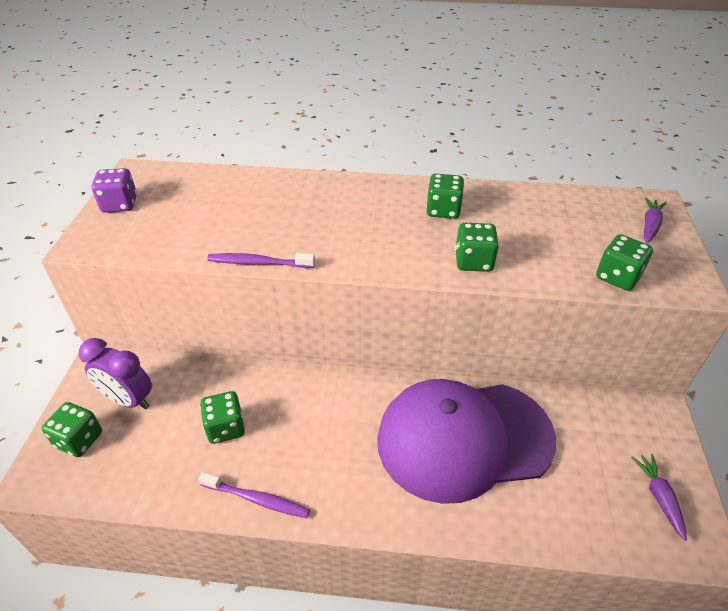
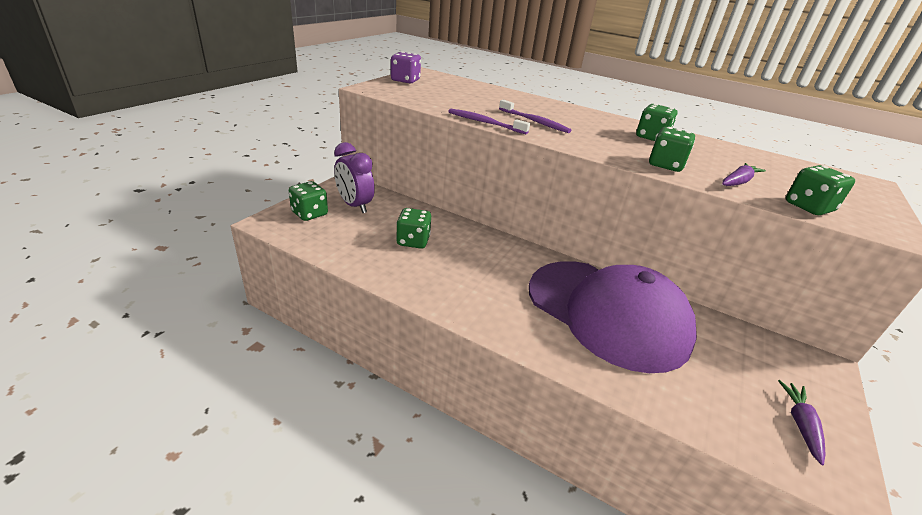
camera: 20 degrees right, 10 degrees down
(257, 499) = (413, 286): purple toothbrush -> purple toothbrush (534, 121)
(463, 439) = (607, 313): purple cap -> purple cap turned 150 degrees counterclockwise
(650, 226) = (857, 191): purple carrot -> purple carrot (738, 182)

